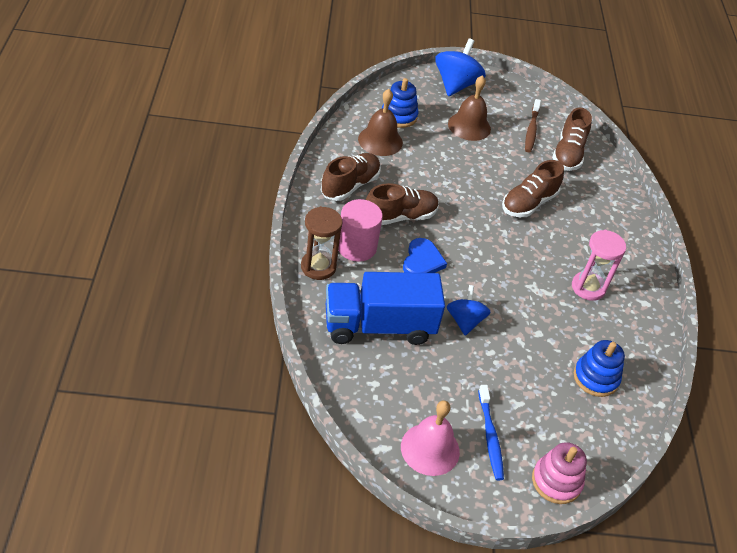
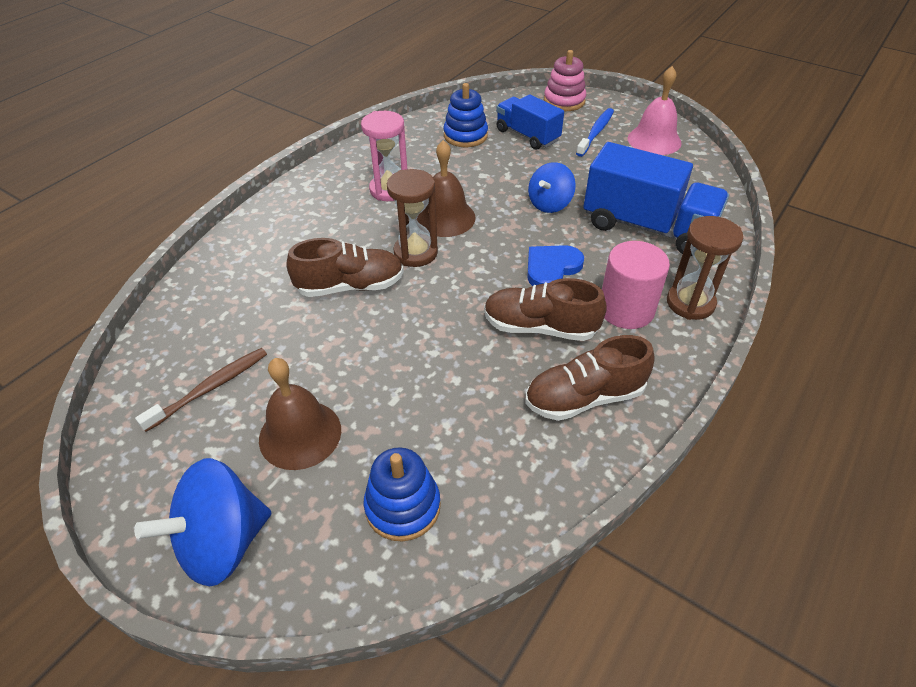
camera: 140 degrees left, 0 degrees up
(380, 141) = (478, 463): brown bell -> brown bell (445, 217)
(516, 240) = (415, 253): none -> brown hourglass
(546, 402) = (527, 135): none -> blue truck
(568, 154) = (210, 330): brown shoe -> none

